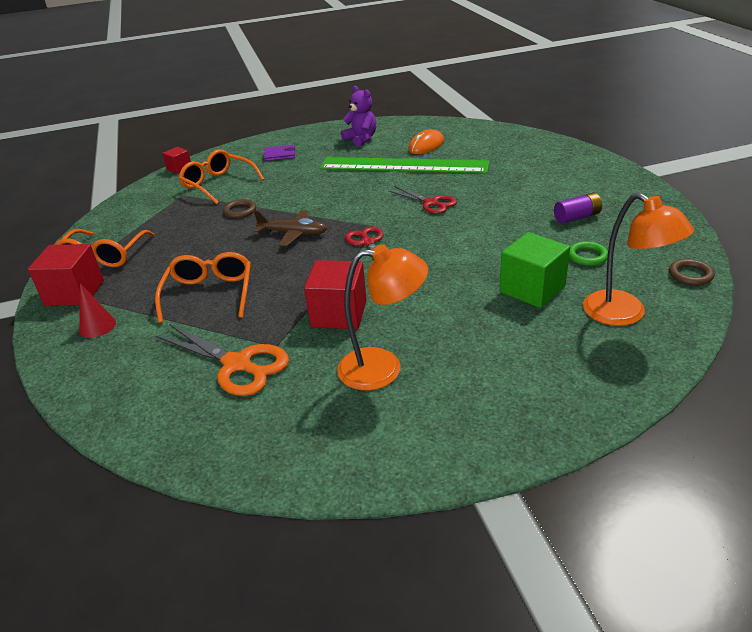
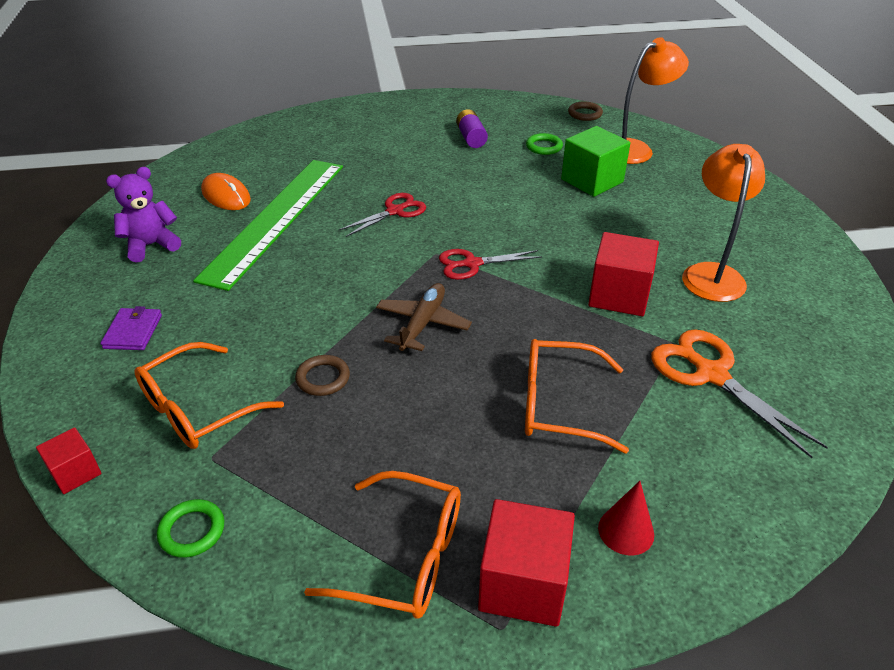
camera: 85 degrees left, 5 degrees up
(137, 201) = (192, 531): none -> green ring
(237, 364) = (711, 374): orange scissors -> orange scissors turned 75 degrees counterclockwise

